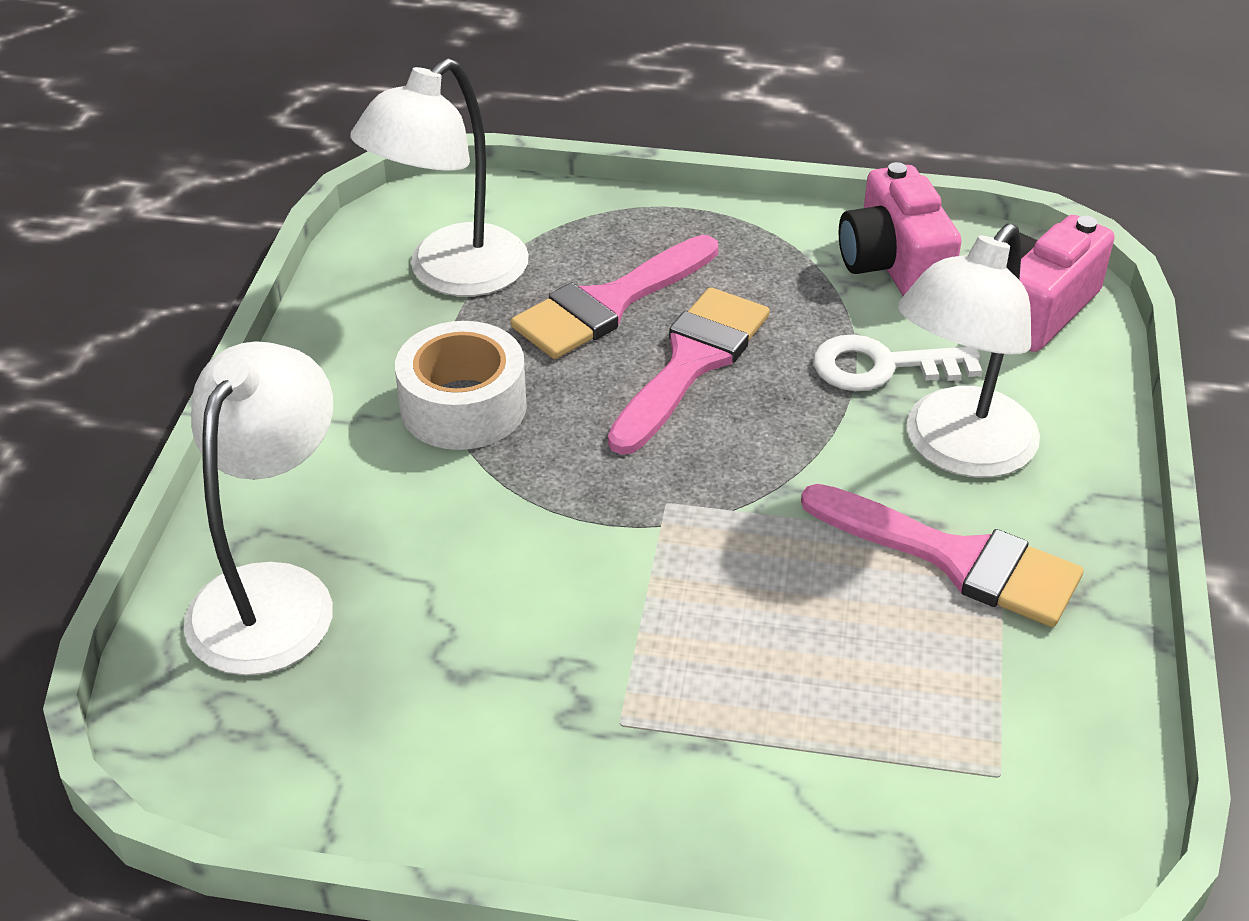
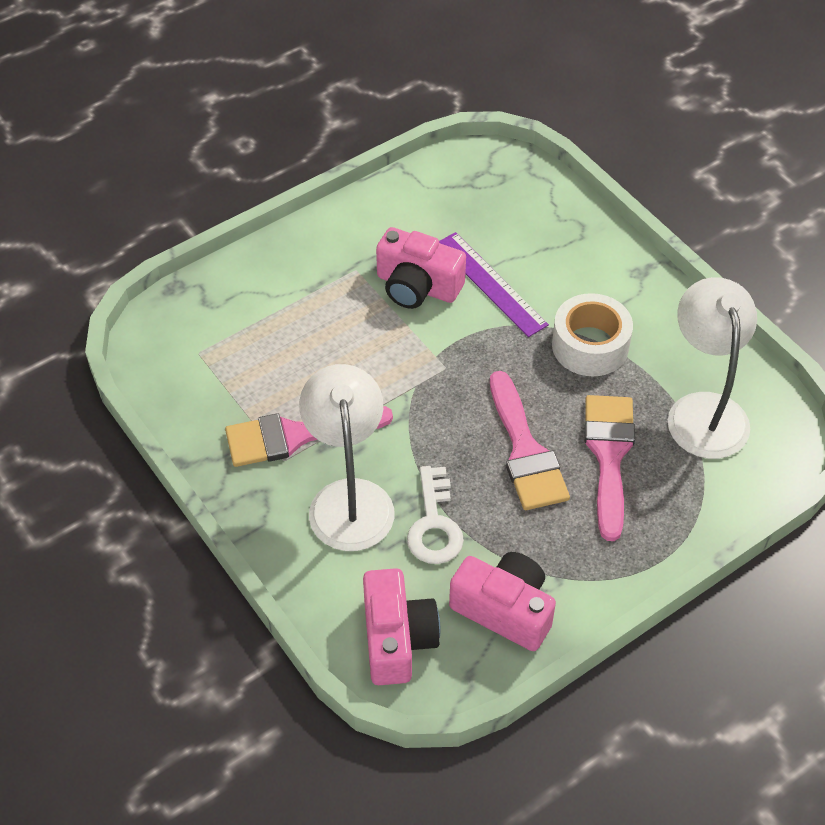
camera: 135 degrees right, 10 degrees up
(274, 594) = (538, 219): white lamp -> none
(466, 559) = (490, 284): none -> purple ruler
(565, 629) = (417, 286): none -> pink camera
(882, 367) = (434, 524): white key -> white key turned 135 degrees clockwise

